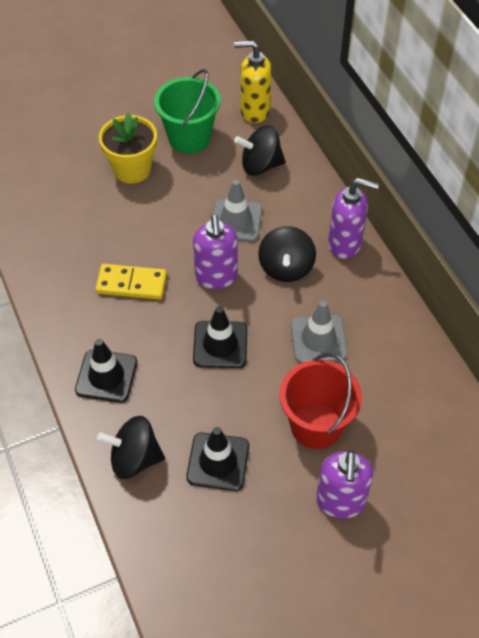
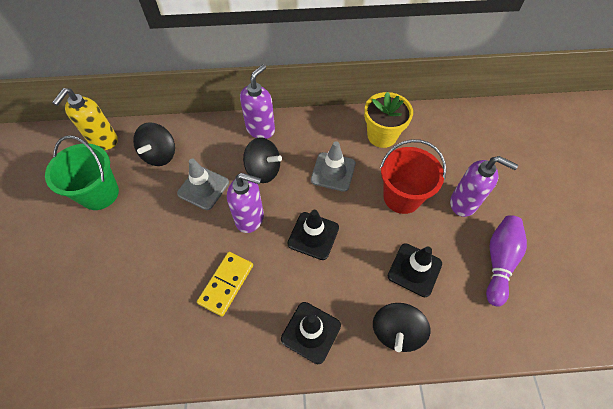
camera: 70 degrees left, 5 degrees up
(132, 169) = (104, 247): yellow flower pot -> yellow flower pot (382, 135)
(268, 559) = (499, 261): none -> purple bowling pin

